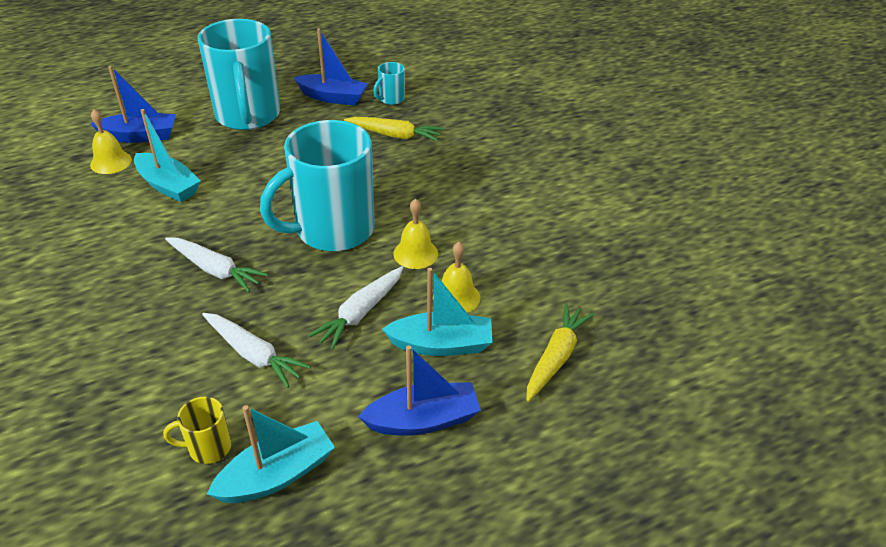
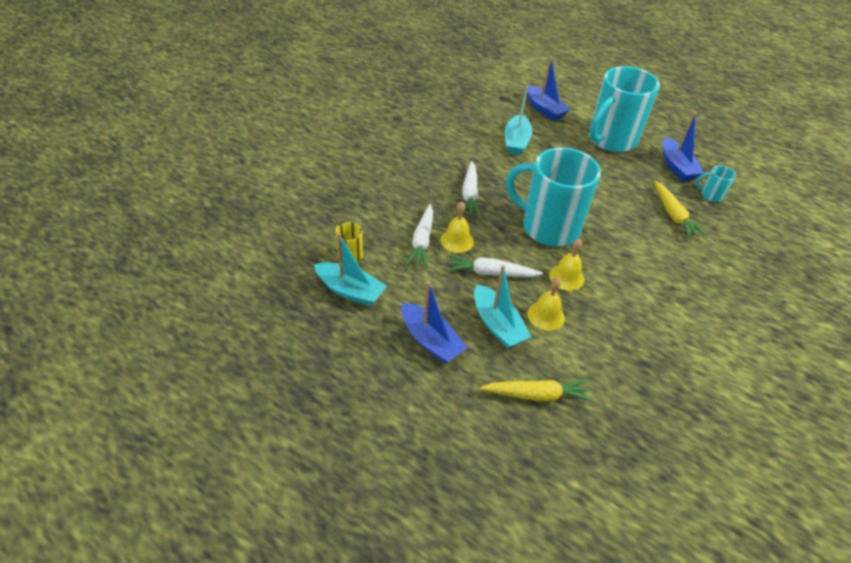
camera: 60 degrees right, 5 degrees up
(111, 162) = (512, 111): yellow bell -> yellow bell (457, 241)

